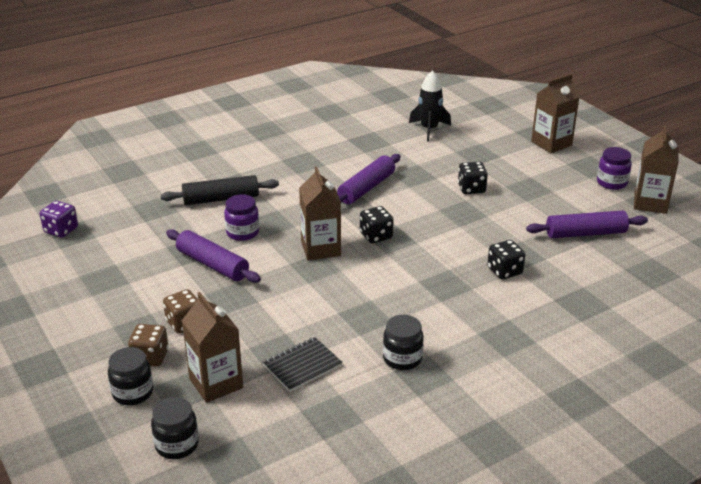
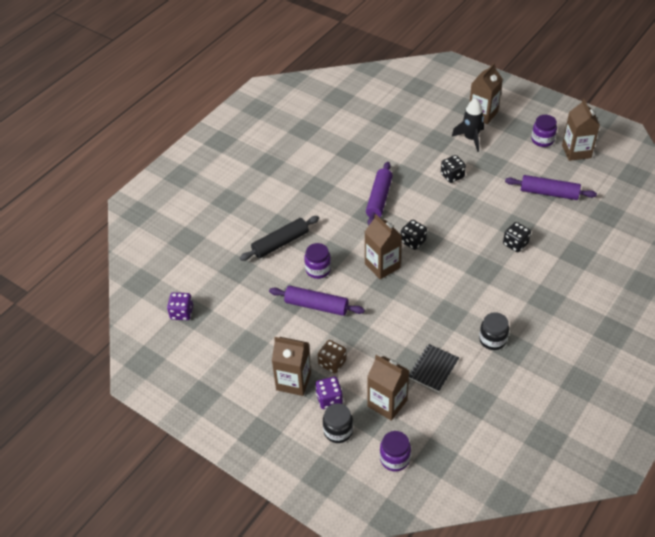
camera: 20 degrees left, 15 degrees up
(124, 327) = (293, 381): none -> brown carton
(150, 357) = (329, 399): brown dice -> purple dice
(177, 445) = (394, 459): black jar -> purple jar
(429, 129) = (389, 126): black rocket -> black rocket (470, 139)
(585, 233) = (549, 193): purple rolling pin -> purple rolling pin turned 45 degrees clockwise

